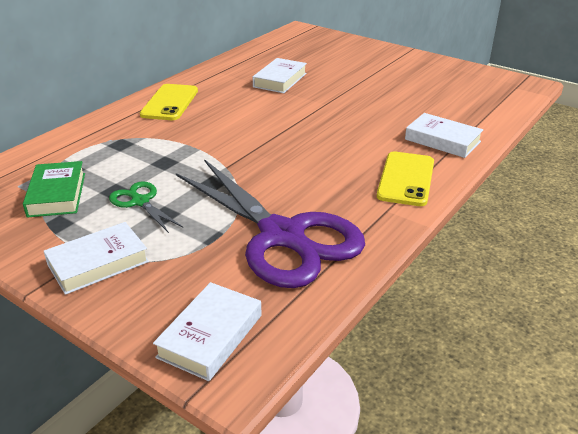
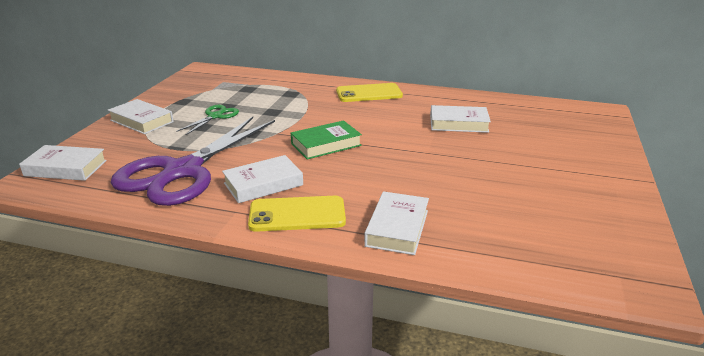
camera: 70 degrees right, 5 degrees down
(57, 194) = (216, 93): green book -> green book (326, 144)
(340, 189) = (263, 184): none -> white book

